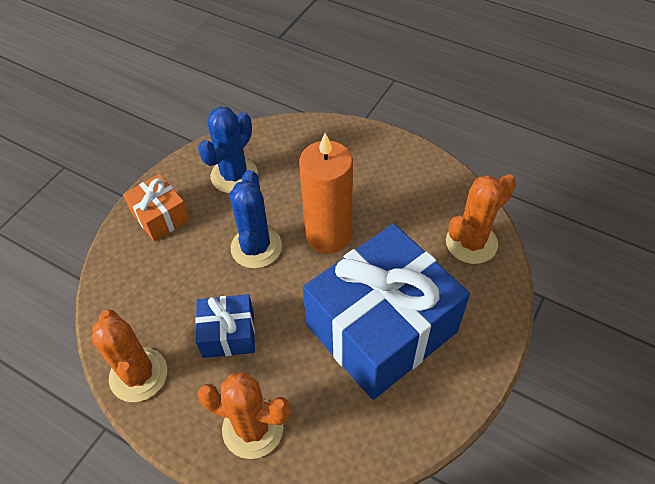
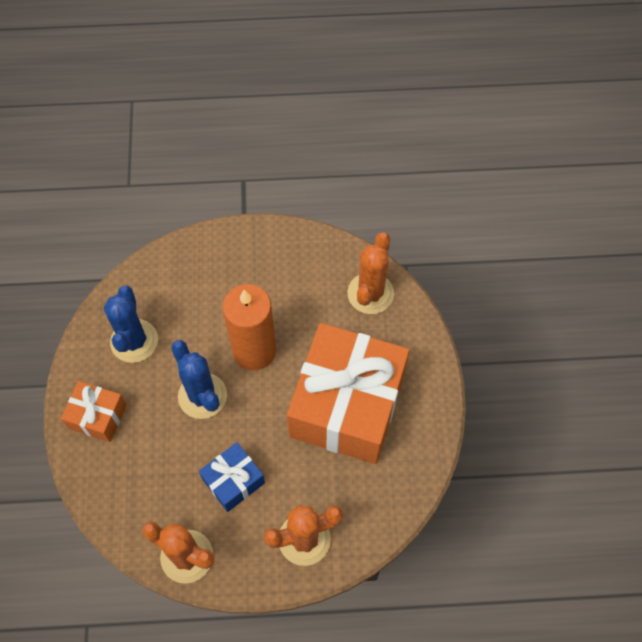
camera: 35 degrees left, 10 degrees up
(381, 328) = (347, 405): blue gift -> orange gift

